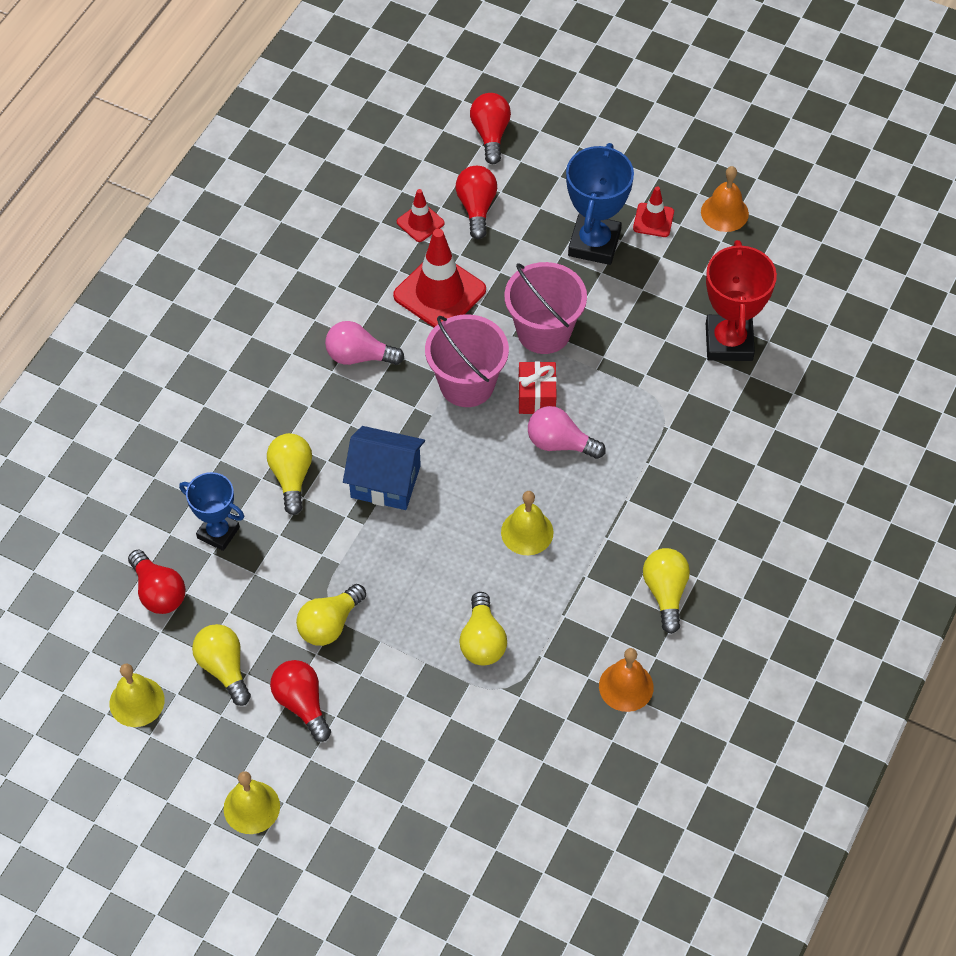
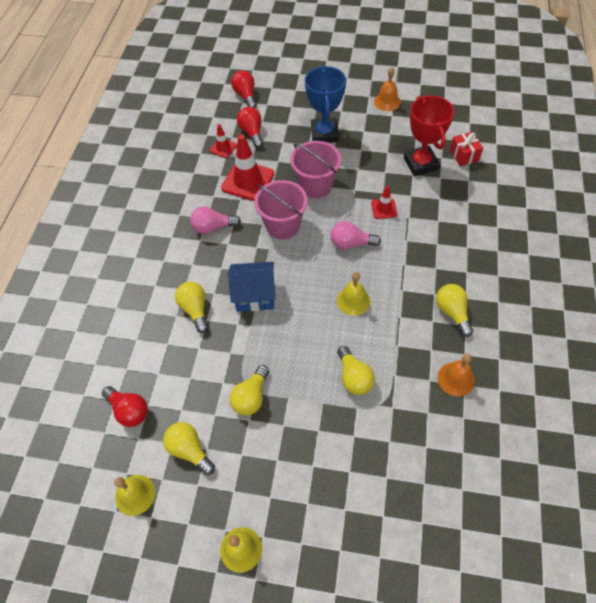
camera: 15 degrees left, 0 degrees up
(218, 533) = (158, 358): blue trophy -> none
(302, 704) = (251, 459): red light bulb -> none
(536, 396) = (326, 221): red gift -> red gift (464, 155)
(653, 220) = (351, 114): red traffic cone -> red traffic cone (384, 209)

